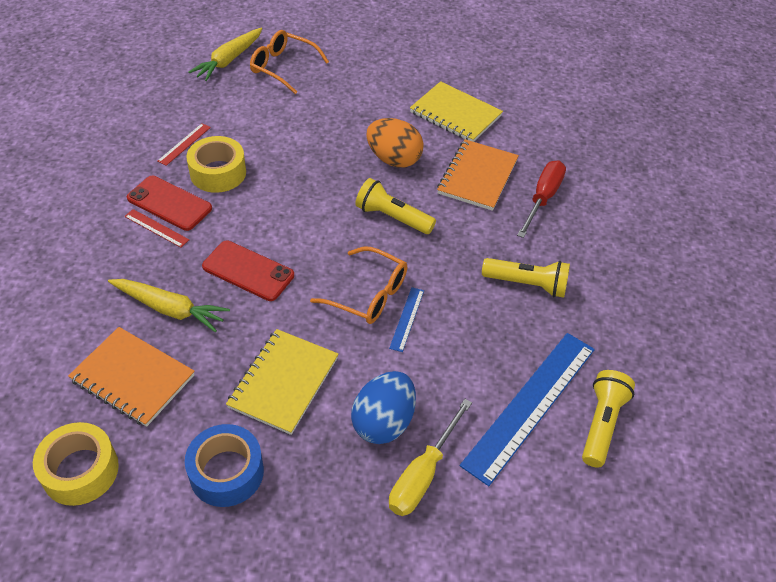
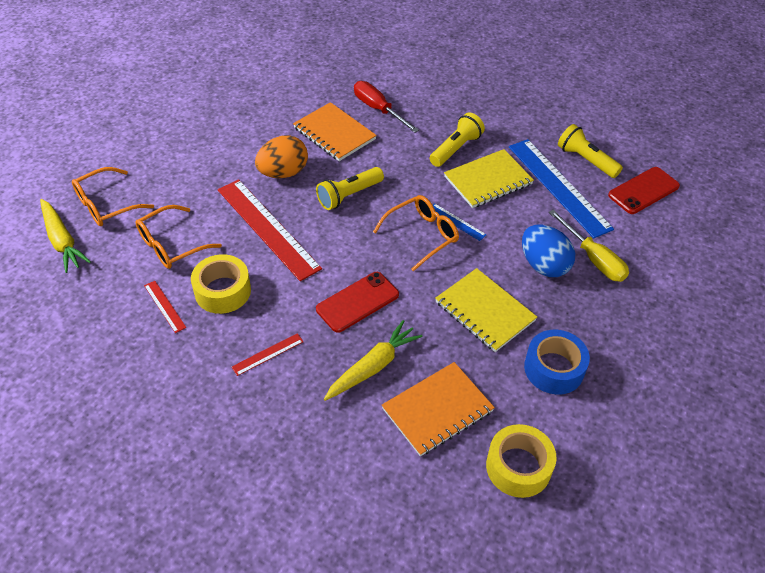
camera: 65 degrees left, 0 degrees up
(169, 203) = (241, 337): red phone -> red phone (643, 191)
(257, 122) = (172, 245): none -> orange glasses
(312, 174) = (267, 228): none -> red ruler
(455, 114) = (255, 120): yellow notebook -> yellow notebook (488, 180)

